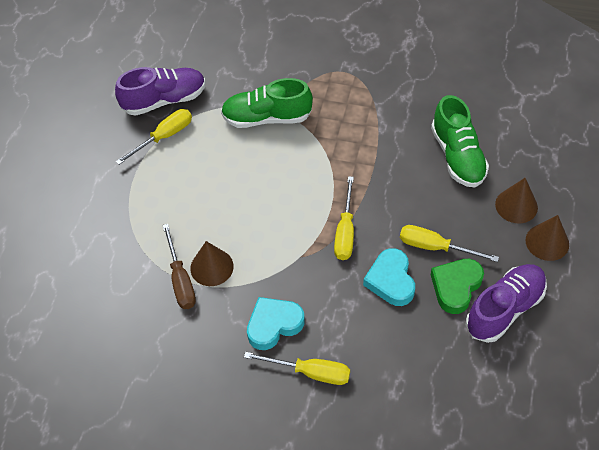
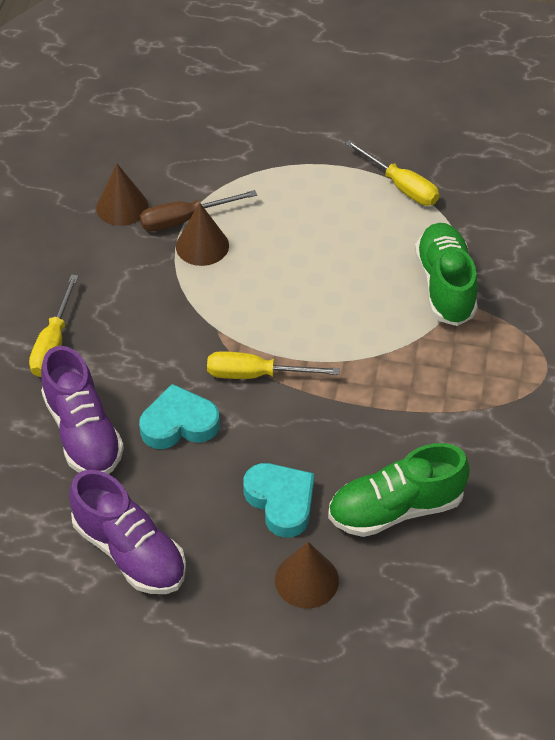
camera: 85 degrees right, 5 degrees down
(164, 100) = (463, 181): purple shoe -> purple shoe (83, 432)
(274, 325) = (119, 307): turquoise heart -> turquoise heart (281, 502)
(435, 247) = (231, 475): yellow screwdriver -> none
(456, 287) = (167, 496): green heart -> none
(547, 242) = (241, 615): brown cone -> brown cone (122, 207)

